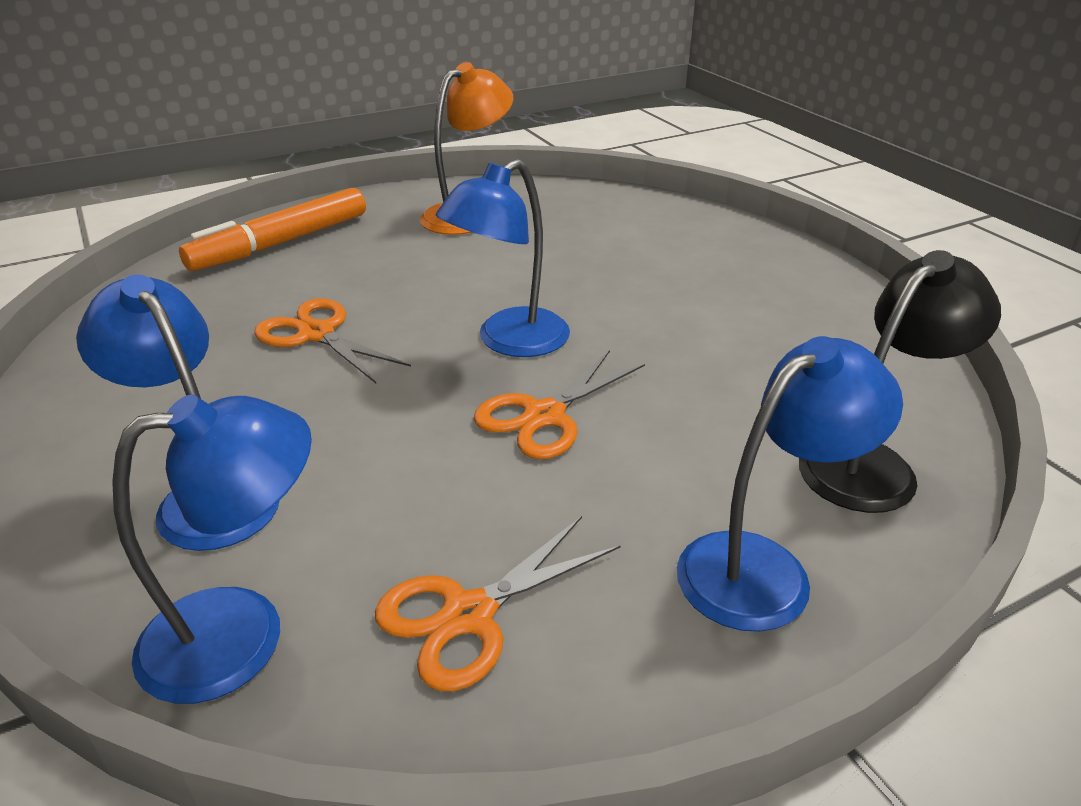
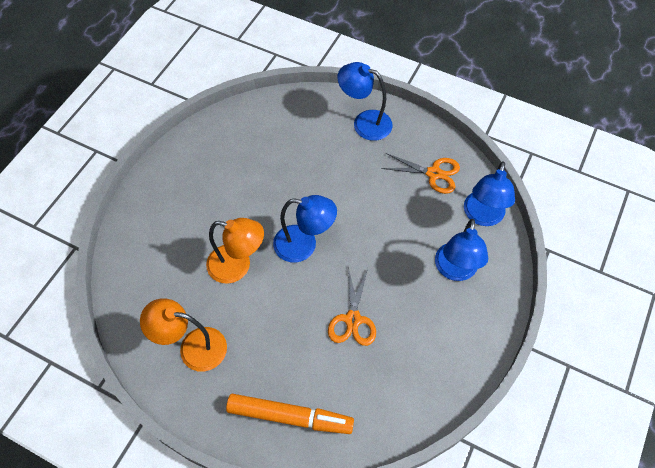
camera: 125 degrees left, 25 degrees up
(242, 633) = (482, 216): blue lamp -> blue lamp turned 105 degrees counterclockwise
(544, 416) = (341, 205): orange scissors -> none
(547, 275) = (238, 266): none -> orange lamp
(871, 464) = (298, 113): black lamp -> none

